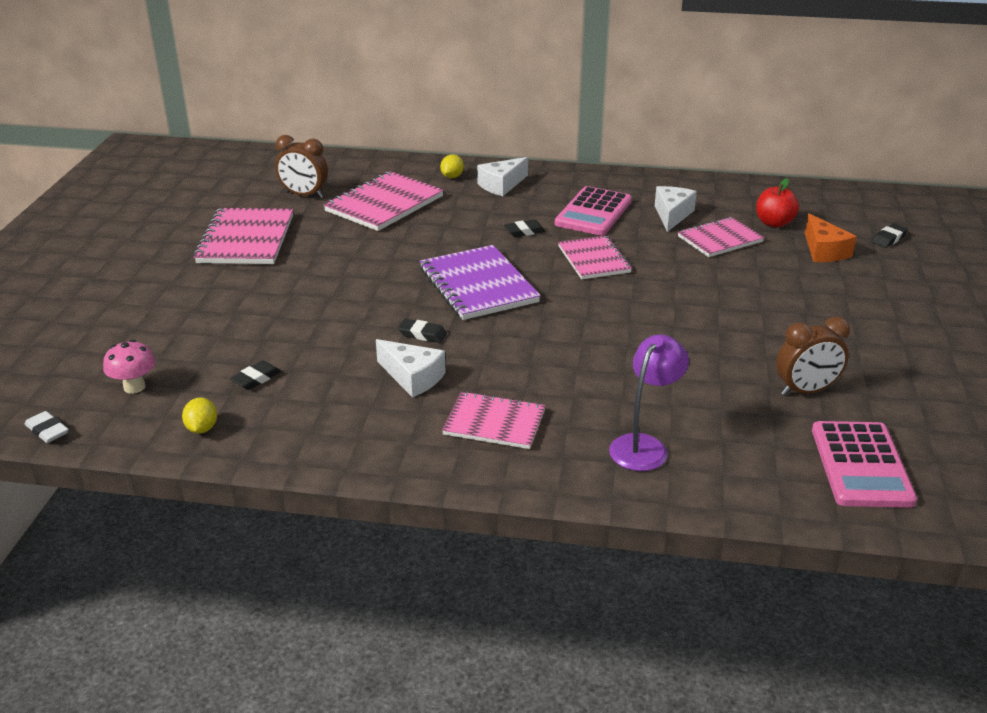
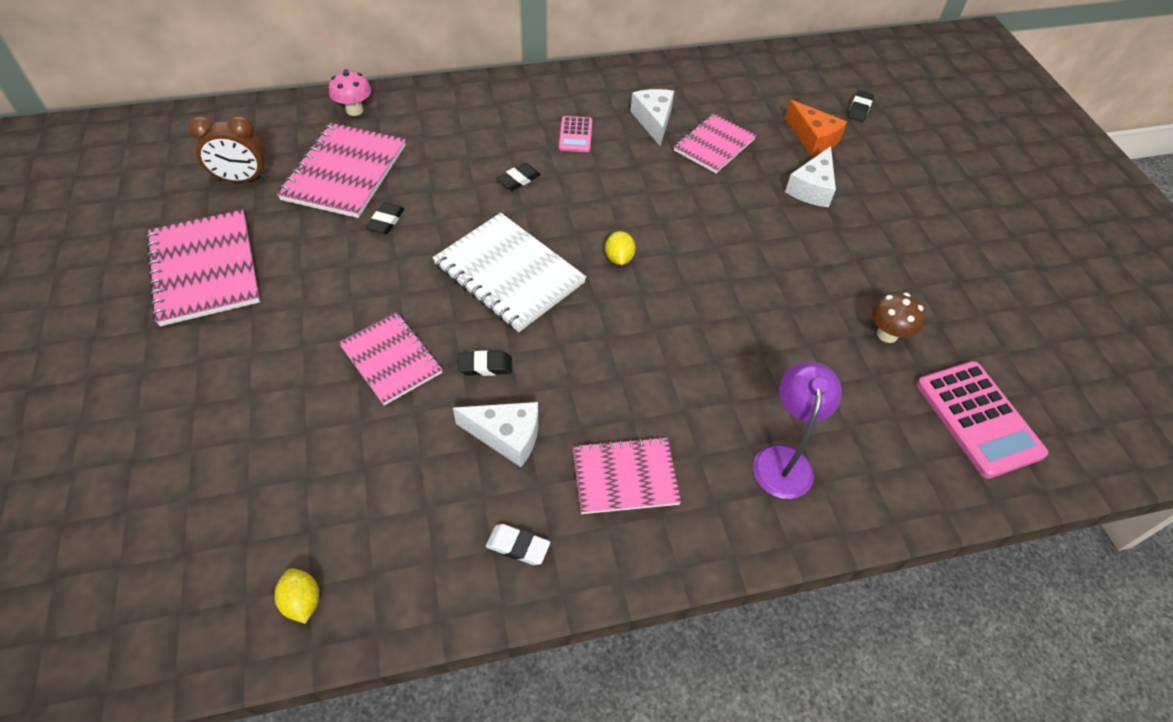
camera: 25 degrees left, 20 degrees up
(47, 431) = (99, 678): white eraser -> white eraser (518, 546)
(134, 387) = (181, 561): pink mushroom -> pink mushroom (354, 110)
(256, 379) = (329, 496): black eraser -> black eraser (386, 221)
(452, 177) = (401, 113): yellow lemon -> yellow lemon (619, 258)
(478, 285) = (509, 273): purple notebook -> white notebook
(501, 185) = (461, 115): white cheese -> white cheese (812, 188)
(593, 212) = (575, 135): pink calculator -> pink calculator, size x0.55
(593, 259) = (608, 204): pink notebook -> pink notebook (391, 359)
(774, 223) = (752, 111): red apple -> none
(806, 391) = (887, 334): brown clock -> brown mushroom

